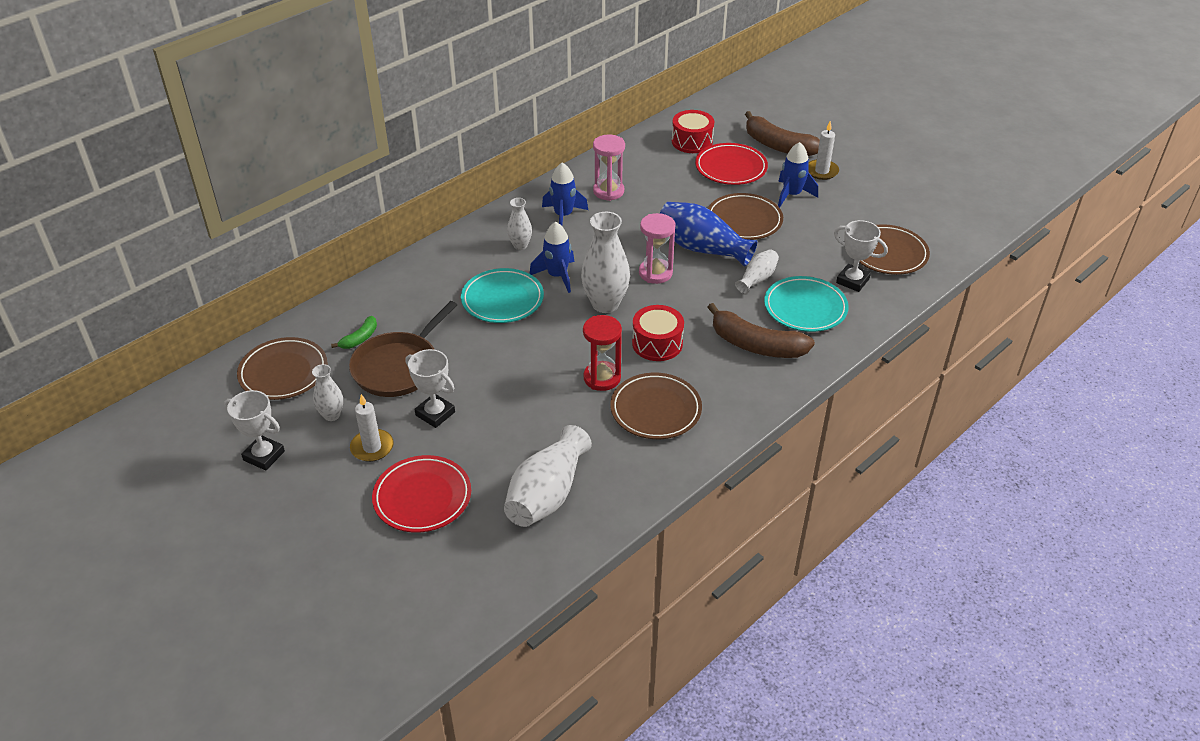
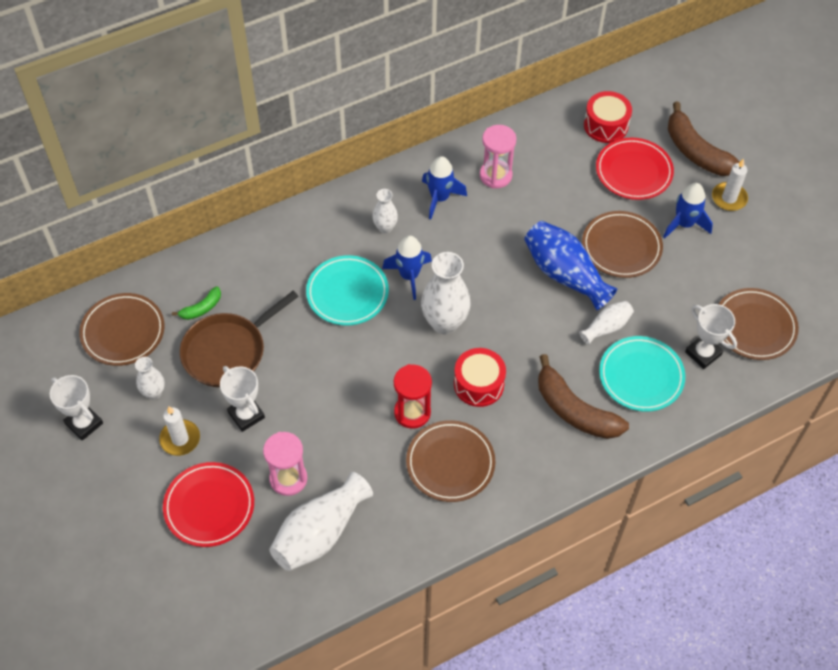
camera: 15 degrees right, 15 degrees up
(655, 273) = (507, 295): pink hourglass -> pink hourglass (288, 479)

